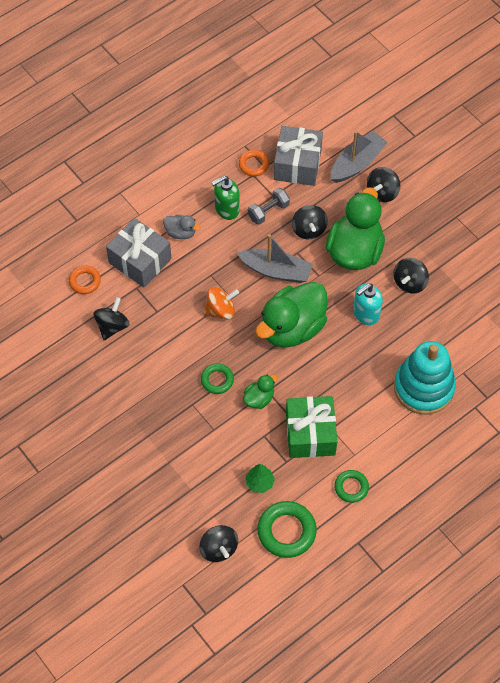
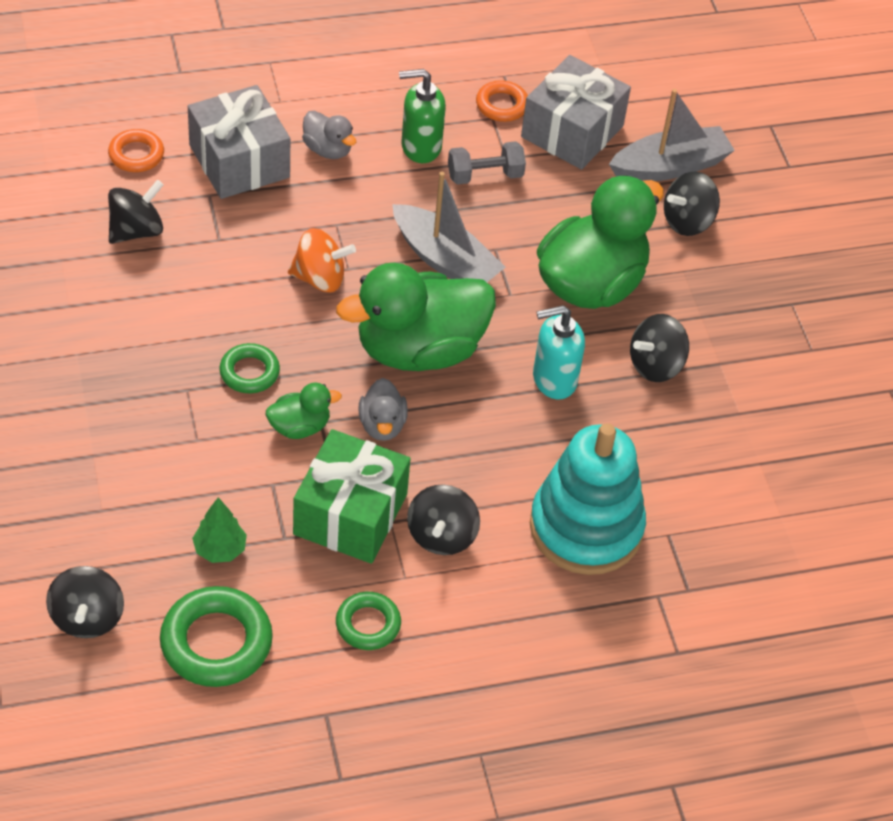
camera: 20 degrees right, 10 degrees down
(298, 378) = (382, 425): none -> grey duck
(309, 229) = (534, 225): black spinning top -> black spinning top (441, 536)

